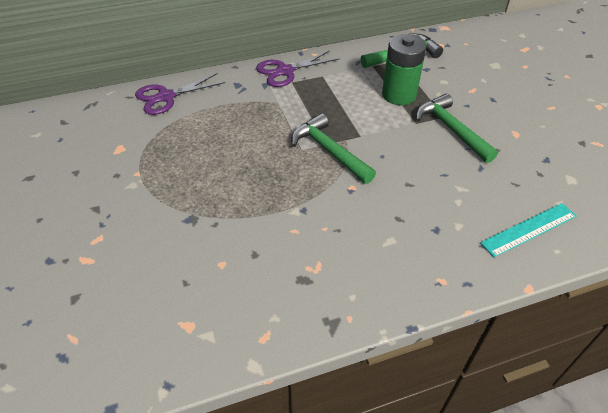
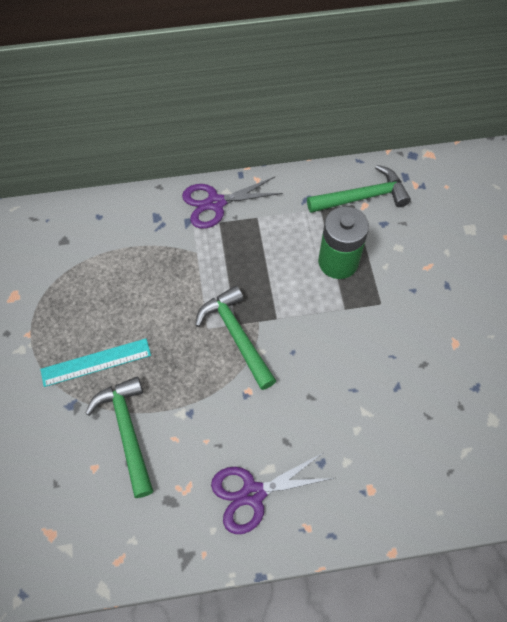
camera: 10 degrees right, 15 degrees up
(166, 97) = (74, 225): purple scissors -> purple scissors (253, 494)
(451, 129) = (382, 325): green hammer -> green hammer (127, 431)
(529, 229) = (420, 479): turquoise ruler -> turquoise ruler (96, 362)

